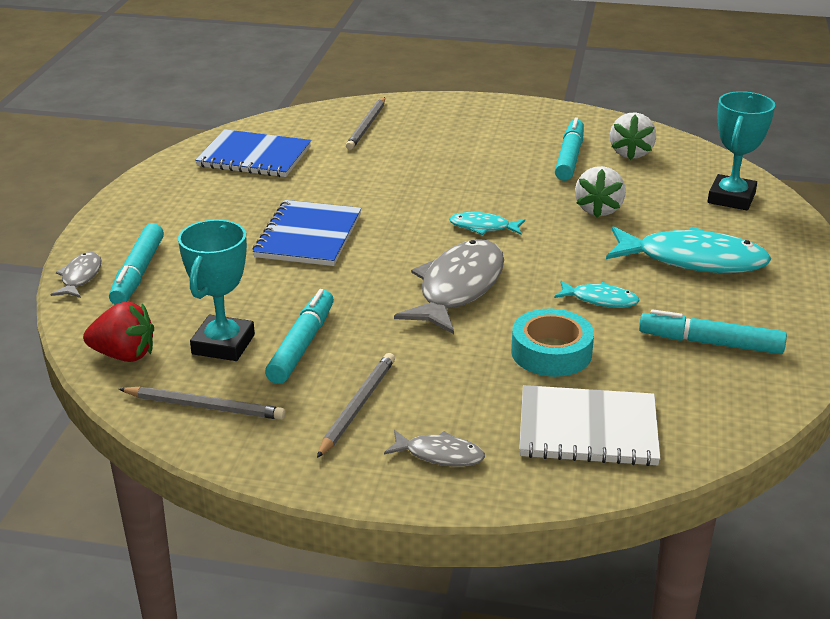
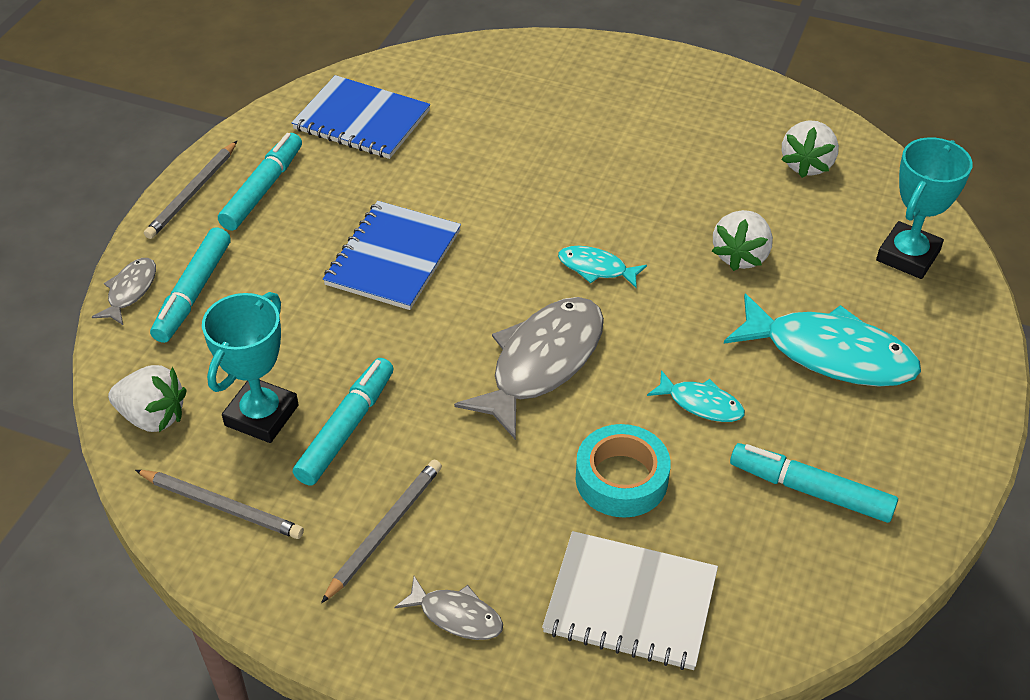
camera: 10 degrees right, 15 degrees up
(124, 355) = (153, 417): red strawberry -> white strawberry
(367, 126) = (503, 83): grey pencil -> grey pencil (193, 193)
(569, 157) = (730, 163): turquoise marker -> turquoise marker (263, 189)

